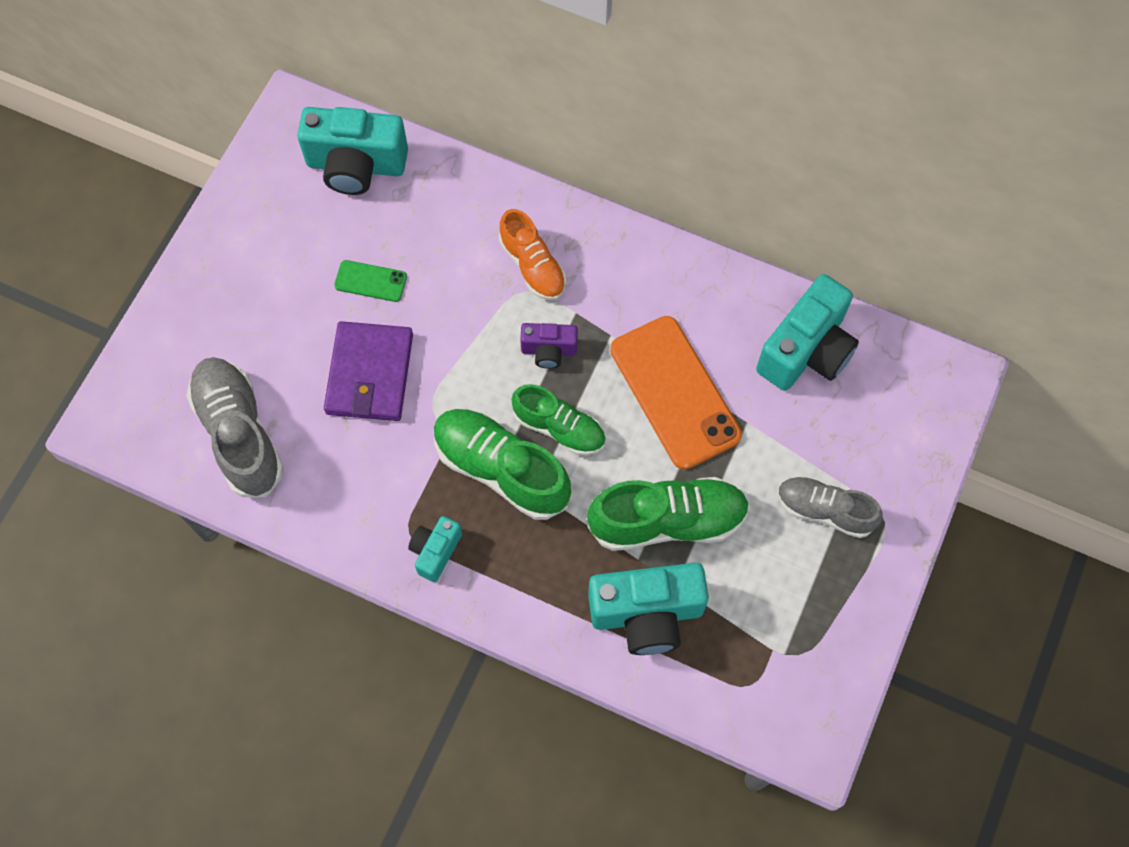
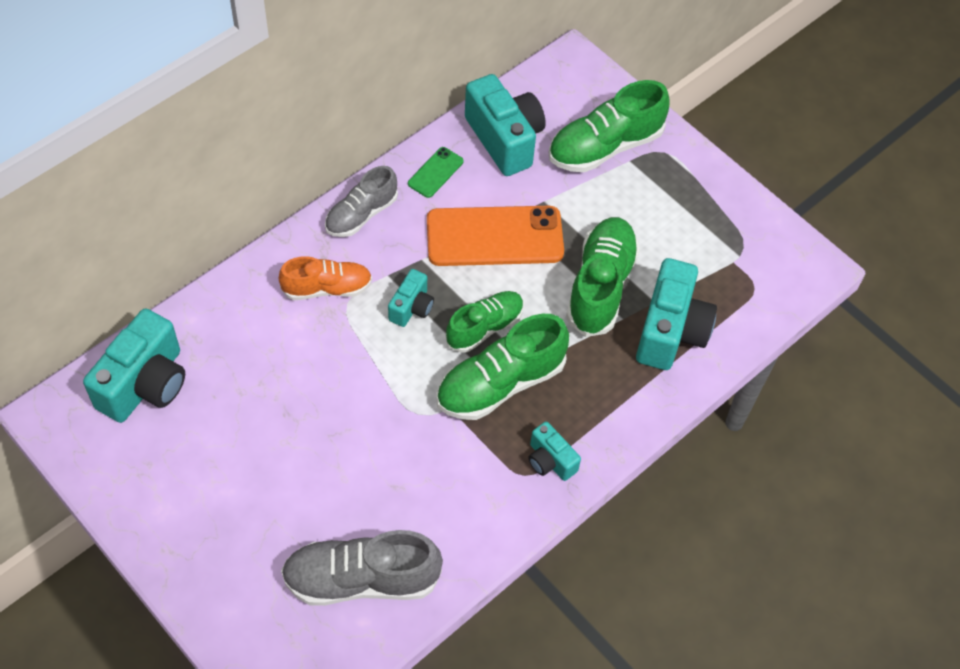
camera: 70 degrees left, 10 degrees down
(369, 374) = (360, 450): purple wallet -> none
(370, 281) = (269, 415): green phone -> green phone (435, 172)
(549, 350) = (411, 307): purple camera -> turquoise camera
(824, 510) = (639, 184): grey shoe -> grey shoe (361, 214)
(855, 456) = (605, 146): none -> green shoe

